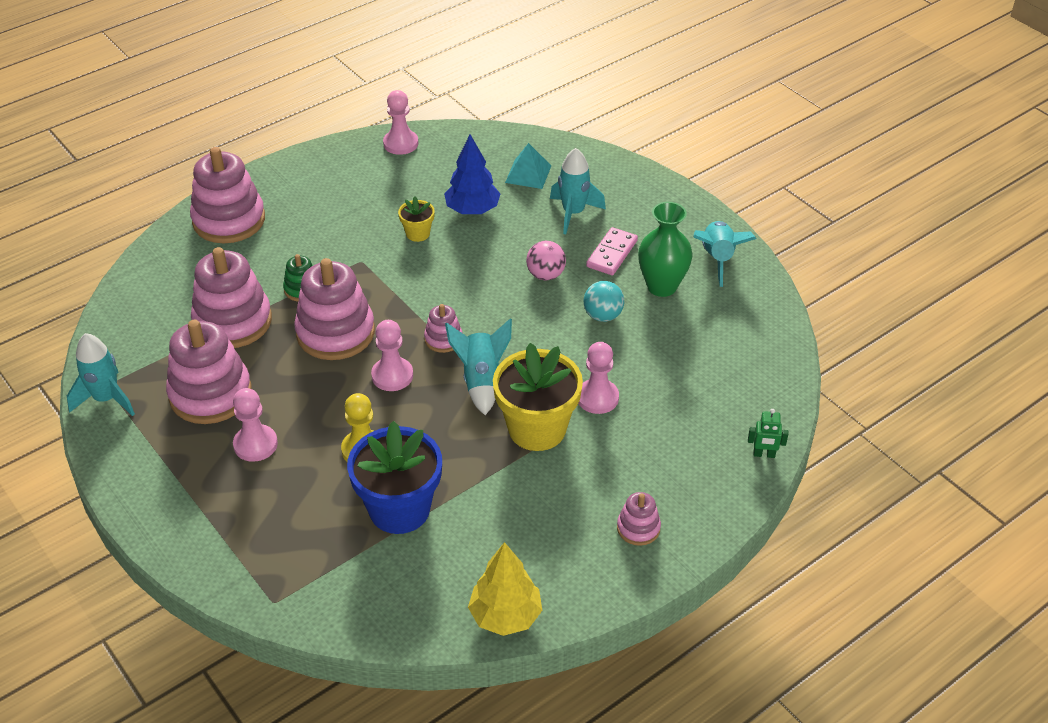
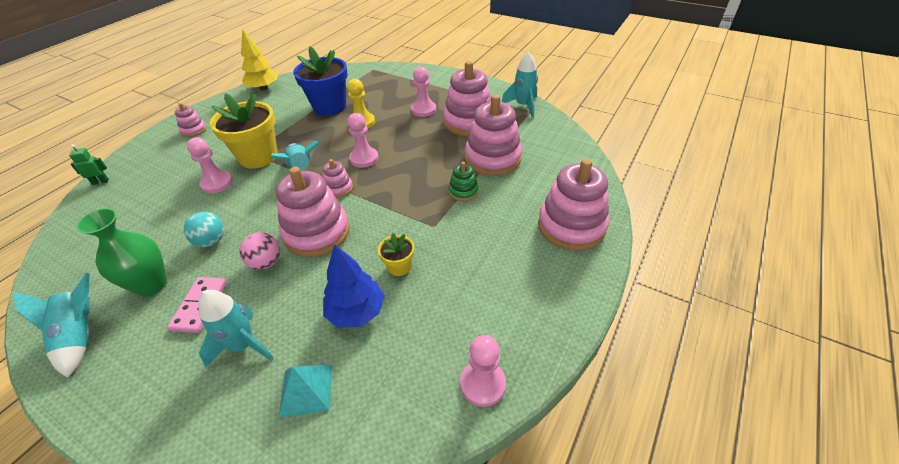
camera: 160 degrees right, 0 degrees up
(335, 332) = (418, 171): pink stacking toy -> pink stacking toy (317, 232)

